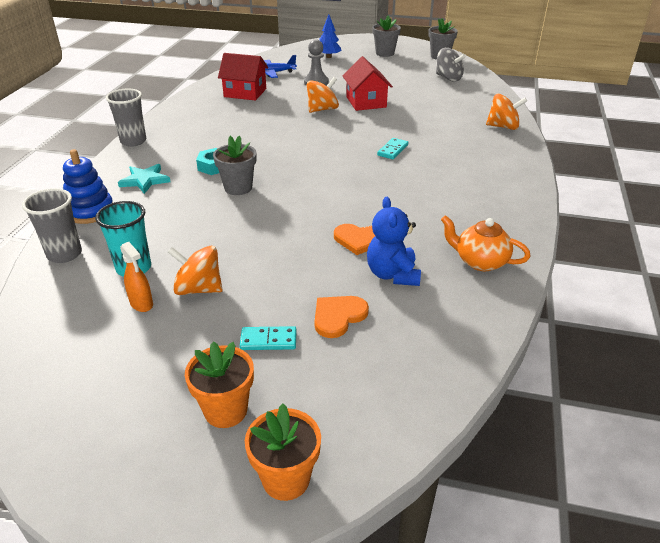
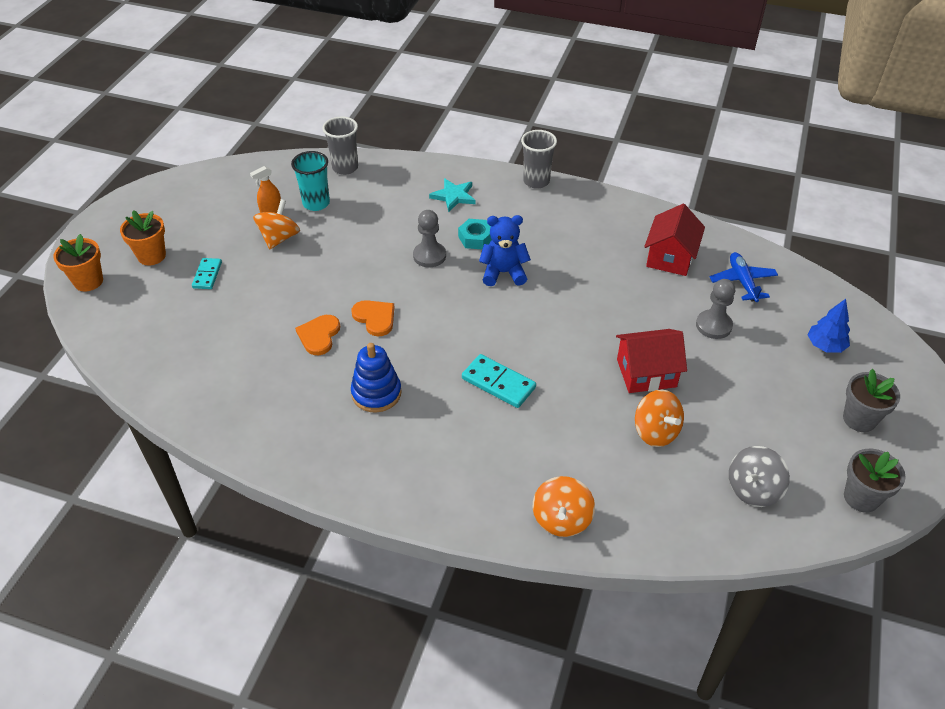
camera: 95 degrees right, 10 degrees up
(90, 211) = (405, 172): blue stacking toy -> blue stacking toy (376, 393)
(238, 188) = (429, 256): grey flower pot -> grey pawn
(322, 109) = (619, 327): orange spinning top -> orange spinning top (655, 431)
(338, 316) = (219, 313): orange heart -> orange heart (375, 318)
(392, 274) = (260, 352): blue teddy bear -> blue teddy bear (503, 273)
(393, 150) = (498, 383): turquoise domino -> turquoise domino, size x1.52
(480, 261) = (259, 419): orange teapot -> none

